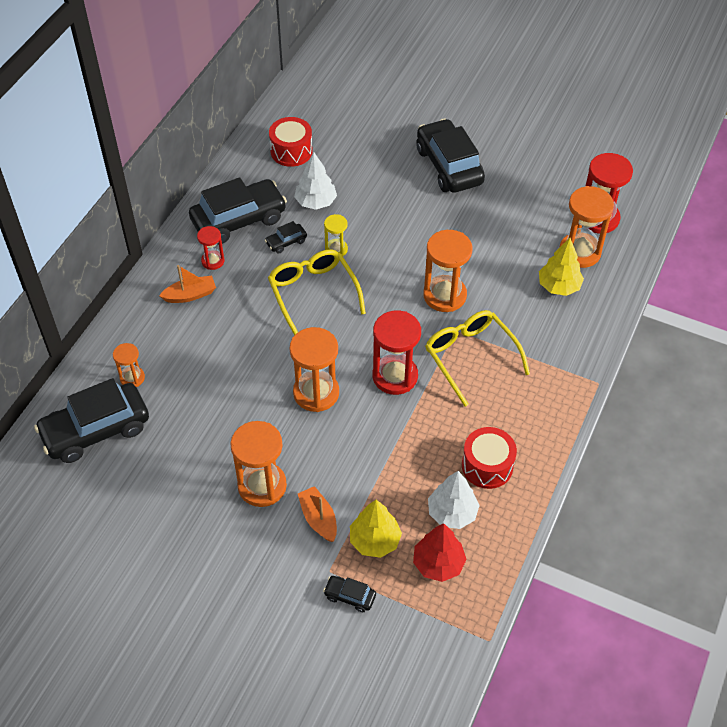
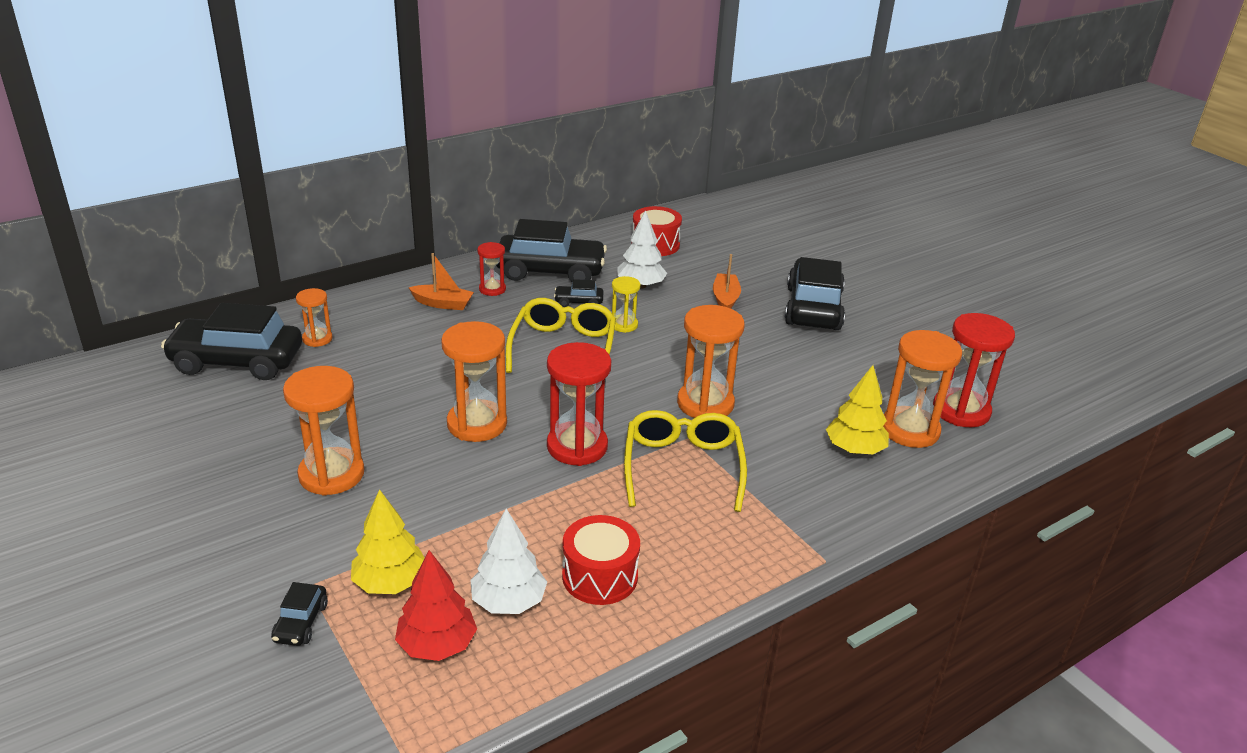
camera: 30 degrees right, 20 degrees down
(318, 519) = (354, 531): orange boat -> orange boat (725, 299)
(350, 596) = (301, 622): black car -> black car turned 135 degrees counterclockwise

